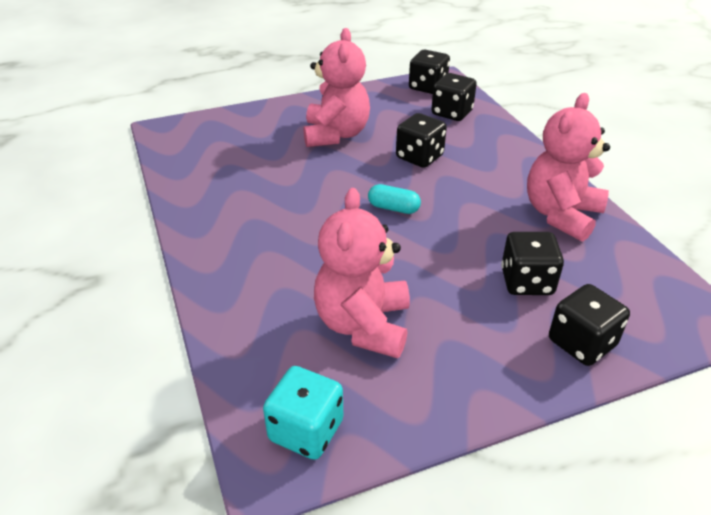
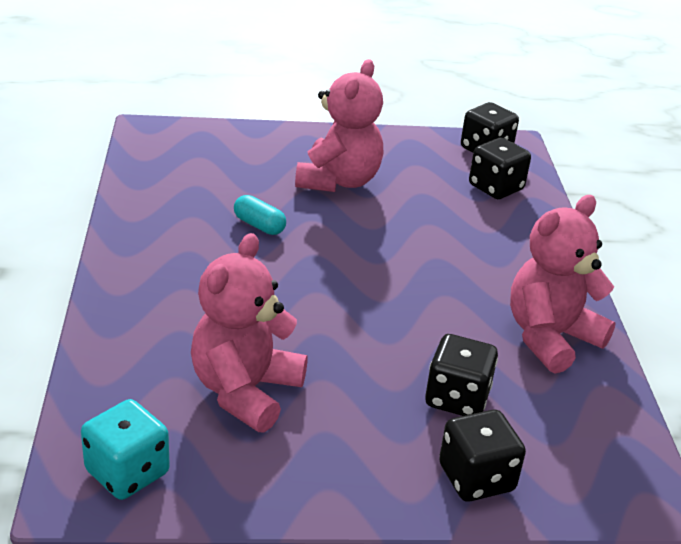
camera: 15 degrees right, 5 degrees down
(393, 208) = (354, 279): turquoise capsule -> turquoise capsule (259, 225)
(419, 157) = (421, 230): black dice -> none

